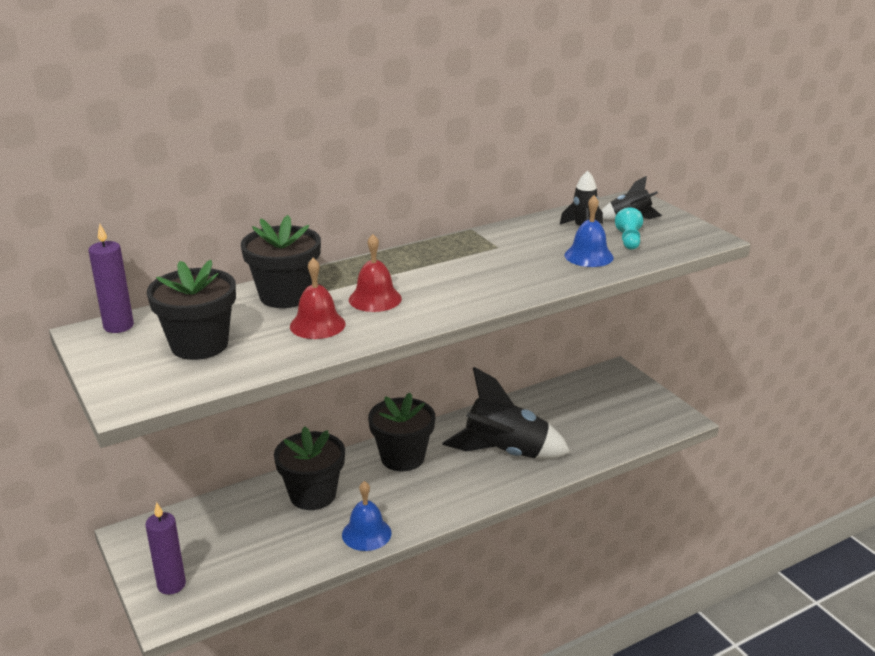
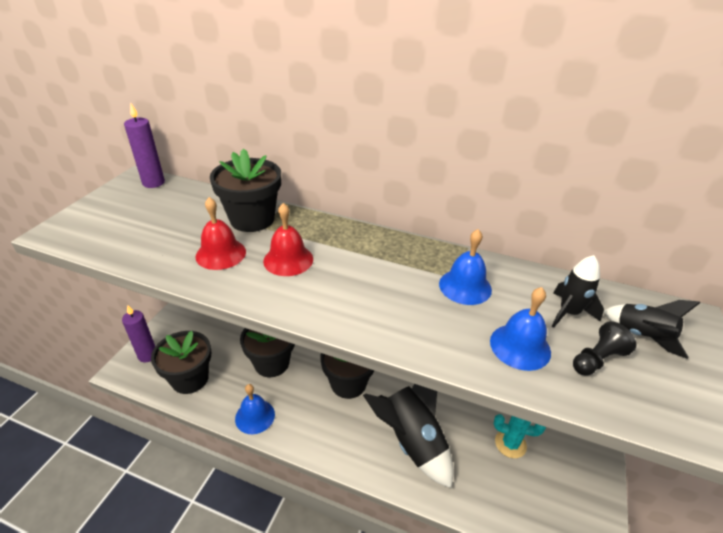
camera: 50 degrees right, 10 degrees up
(199, 345) = (150, 221): black flower pot -> black flower pot (190, 379)
(511, 248) = (465, 286): none -> blue bell
(565, 405) = (510, 444): none -> turquoise cactus
(629, 240) = (597, 359): turquoise pawn -> black pawn

